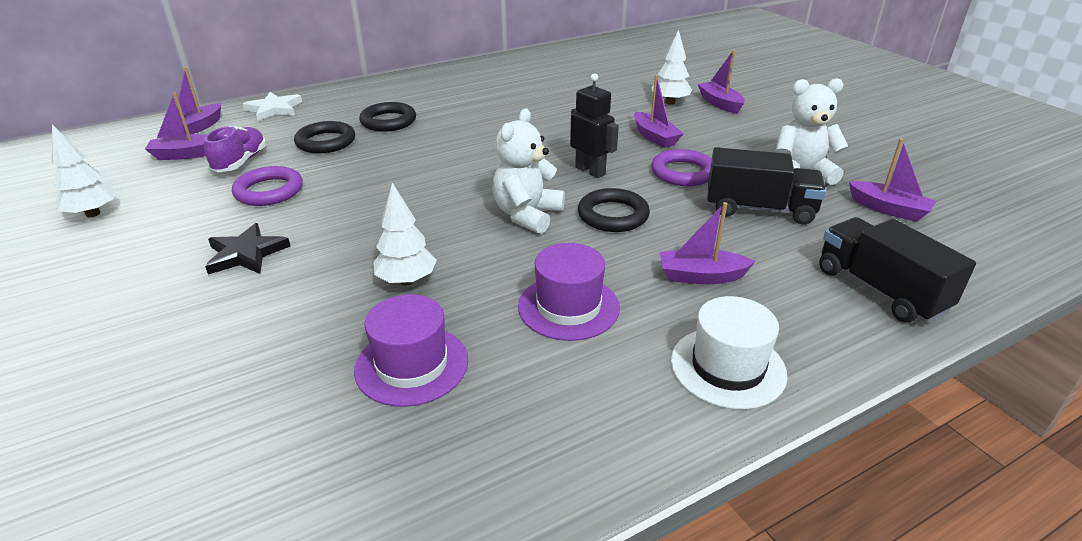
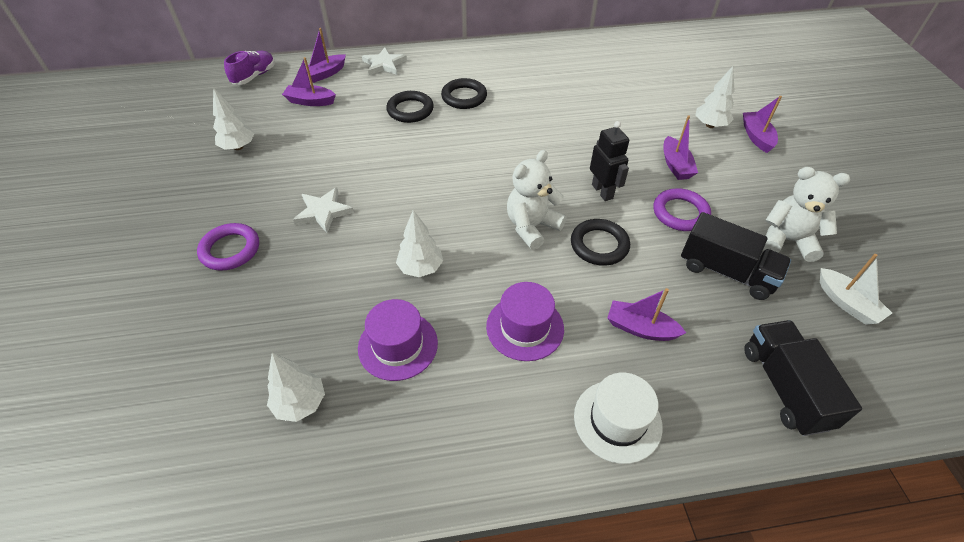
camera: 20 degrees right, 15 degrees up
(241, 162) = (345, 118): purple shoe -> purple shoe (254, 76)
(246, 254) = (323, 212): black star -> white star
(269, 191) = (355, 153): purple ring -> purple ring (230, 250)
(293, 467) = (300, 403): none -> white tree
(888, 209) = (847, 303): purple boat -> white boat

